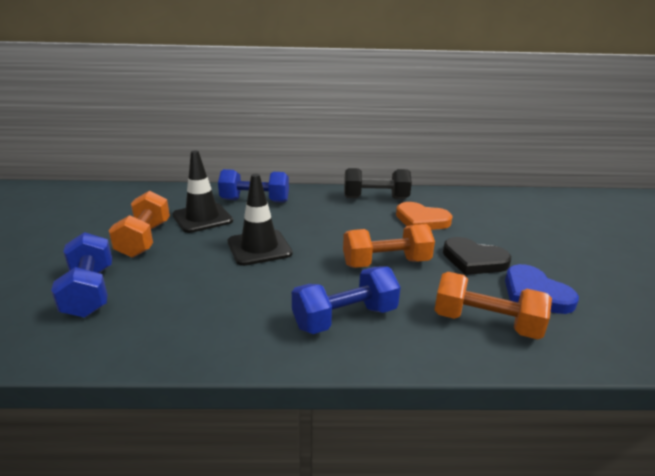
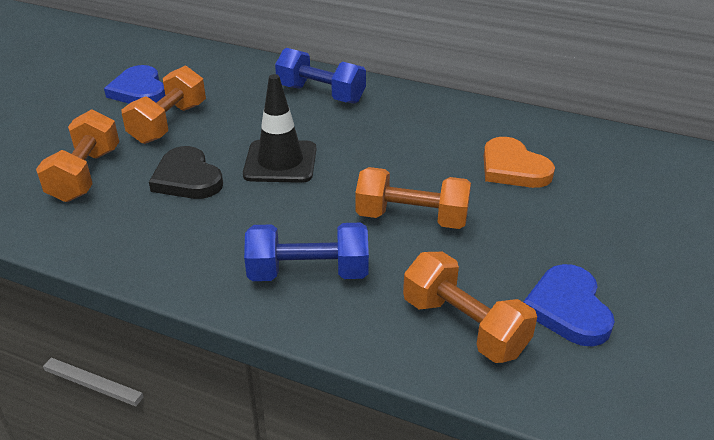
camera: 25 degrees right, 10 degrees up
(90, 292) = (85, 175): blue dumbbell -> orange dumbbell
(101, 222) = (139, 91): none -> blue heart
(202, 218) = (245, 107): black traffic cone -> none
(375, 198) = (479, 121): black dumbbell -> none
(473, 260) = (530, 242): black heart -> black heart (187, 178)

